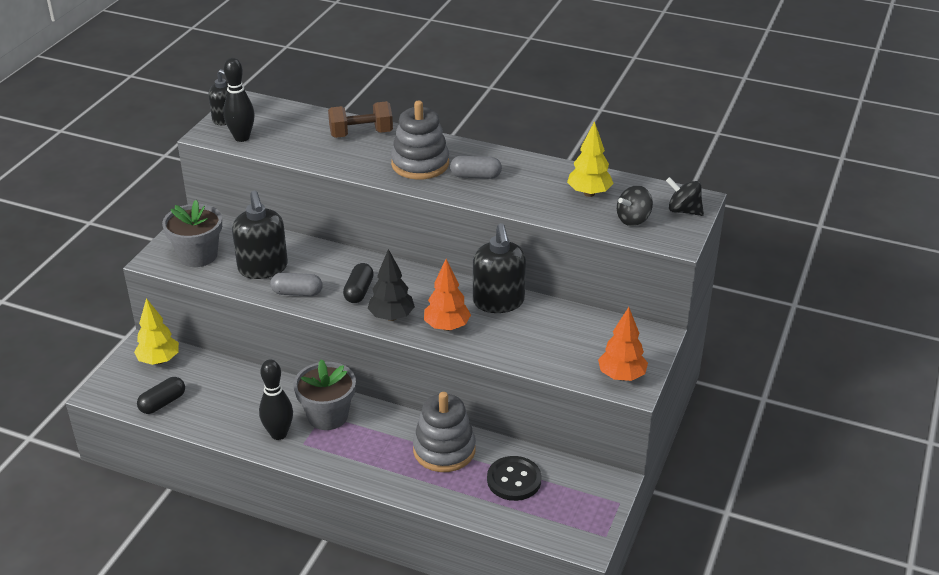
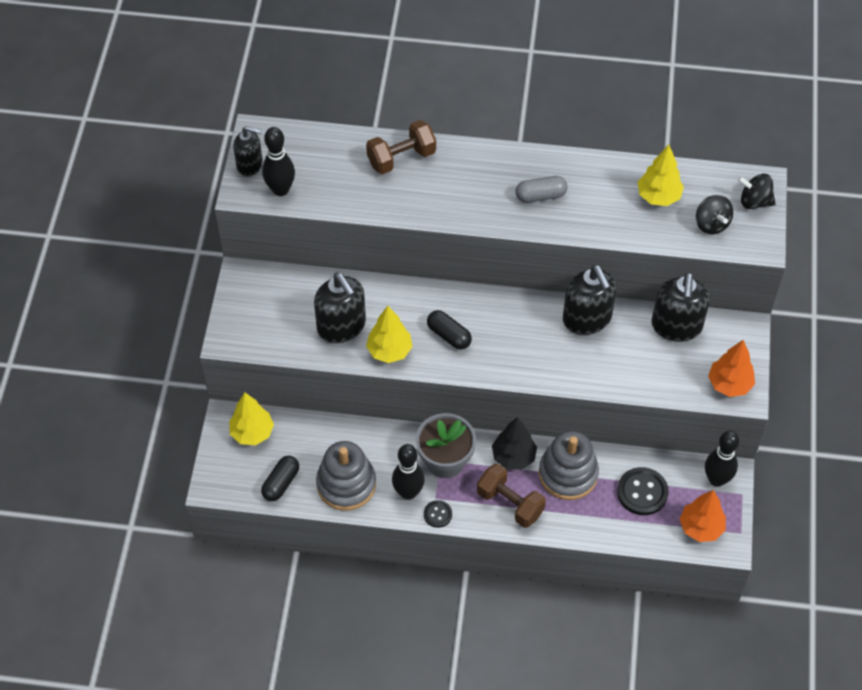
camera: 15 degrees left, 20 degrees up
(198, 255) = (268, 324): grey flower pot -> none
(297, 293) = (389, 351): grey capsule -> yellow tree
(298, 457) = (437, 514): none -> black button
(359, 291) = (449, 335): black capsule -> black capsule turned 45 degrees counterclockwise
(374, 462) = (510, 503): none -> brown dumbbell
(391, 317) = (493, 361): black tree -> black tree (513, 457)
(420, 164) = (479, 190): grey stacking toy -> grey stacking toy (346, 484)
(447, 327) = (550, 361): orange tree -> orange tree (701, 527)
(585, 322) = (676, 326): none -> black soap dispenser
(597, 484) = (716, 479): none -> black bowling pin
(633, 219) = (711, 224): black spinning top -> black spinning top turned 60 degrees counterclockwise

